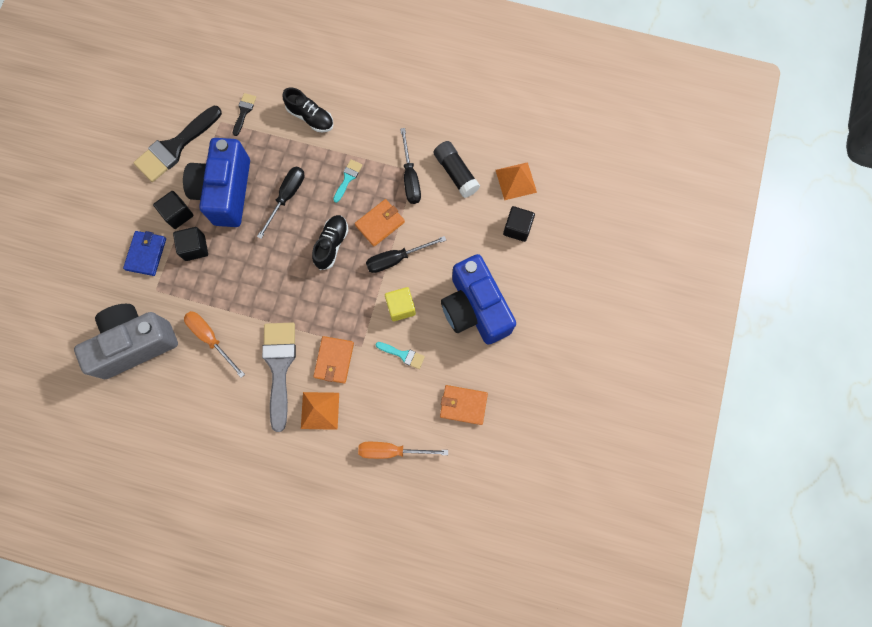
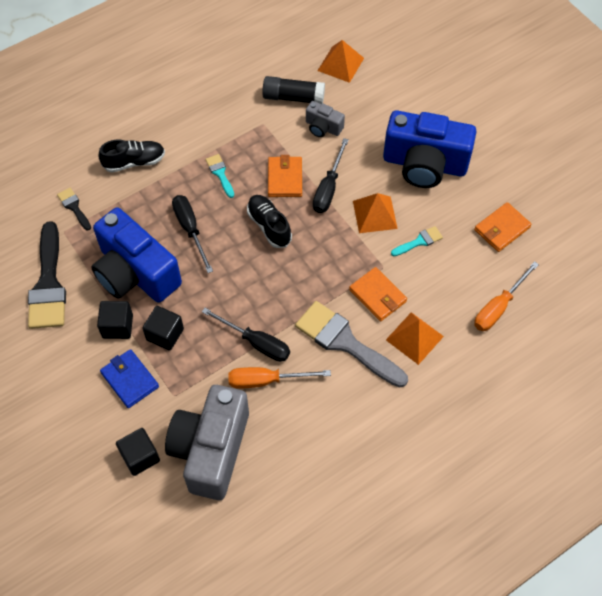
camera: 50 degrees left, 15 degrees down
(401, 307) = (375, 214): yellow cube -> orange pyramid
(410, 178) = (265, 130): black screwdriver -> black screwdriver (256, 343)
(447, 214) = (323, 127): none -> grey camera
(517, 228) = (382, 90): black cube -> black cube (140, 457)

